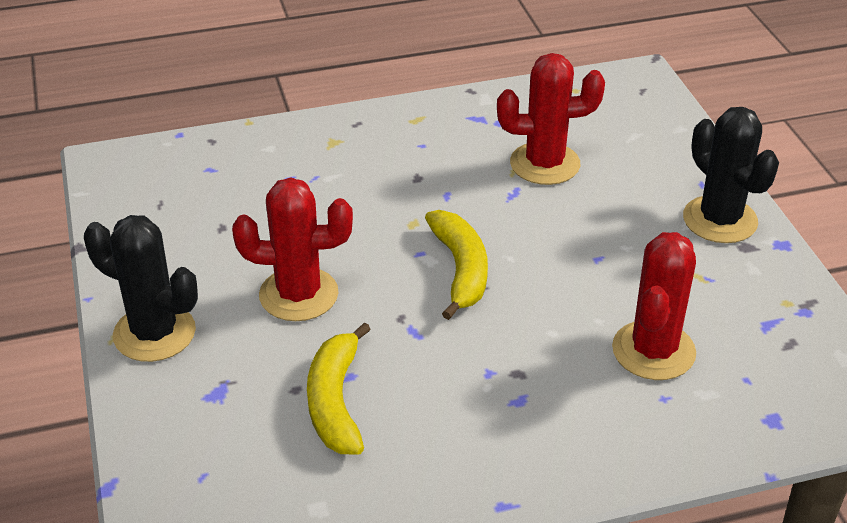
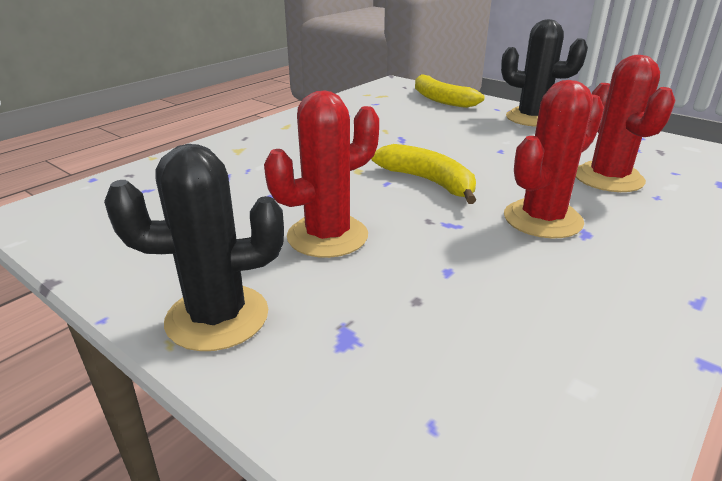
camera: 35 degrees left, 10 degrees down
(335, 401) = (464, 293): yellow banana -> yellow banana (441, 99)
(545, 164) = (399, 123): red cactus -> red cactus (542, 219)

